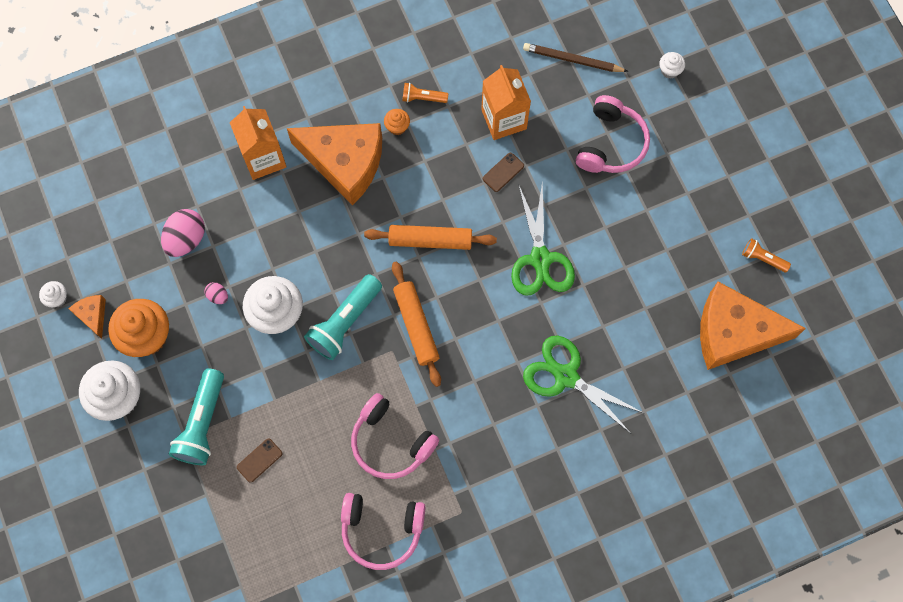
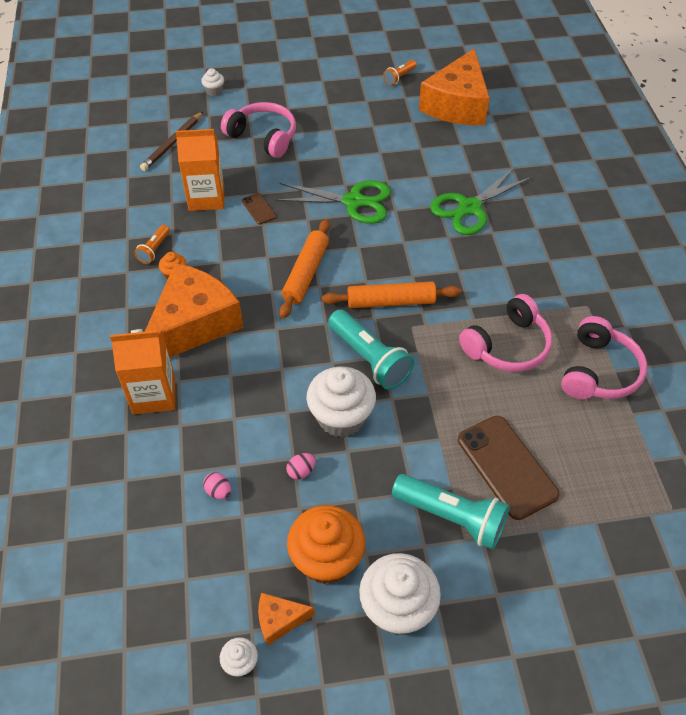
camera: 75 degrees left, 20 degrees down
(186, 239) = (218, 491): pink egg -> pink egg, size x0.50
(259, 460) = (506, 467): brown phone -> brown phone, size x2.11

